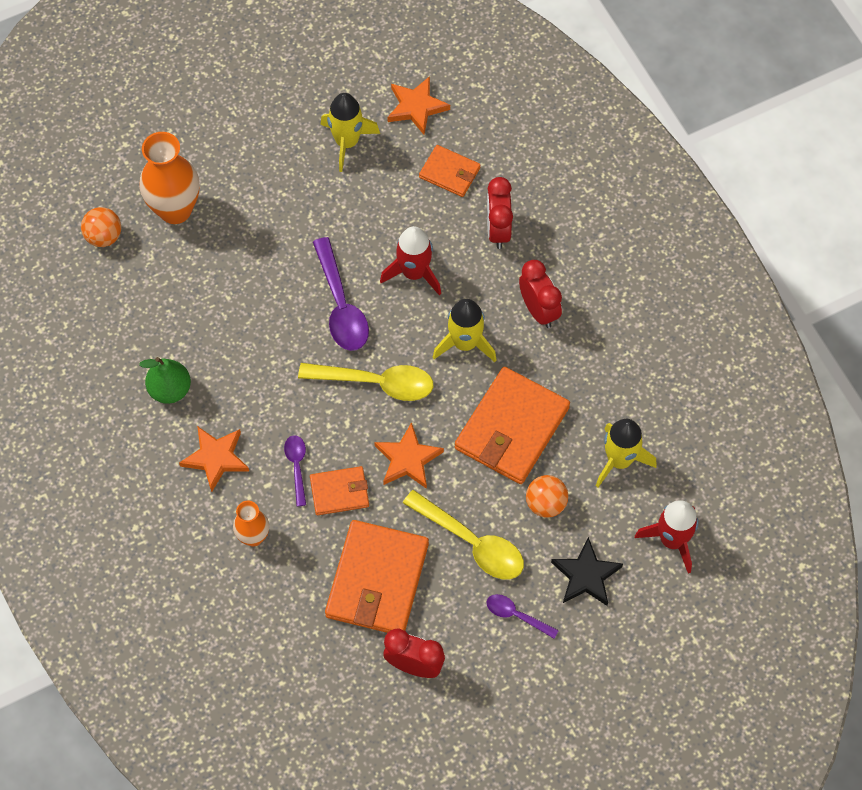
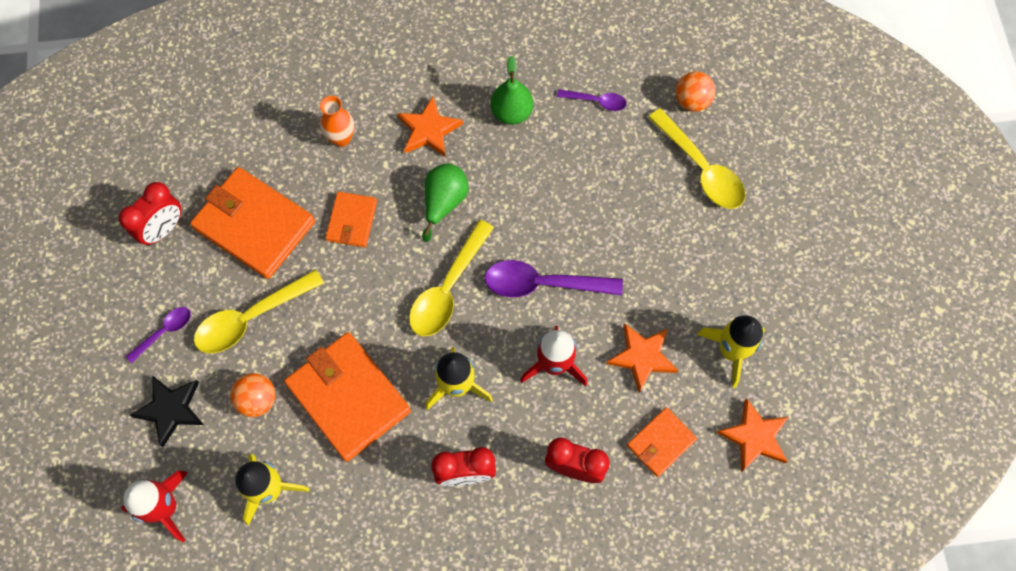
camera: 110 degrees right, 5 degrees up
(175, 210) = (701, 168): orange vase -> yellow spoon
(289, 416) = (444, 202): none -> green pear
(296, 466) = (392, 193): purple spoon -> purple spoon (596, 101)
(408, 459) = (358, 290): orange star -> orange star (642, 357)

